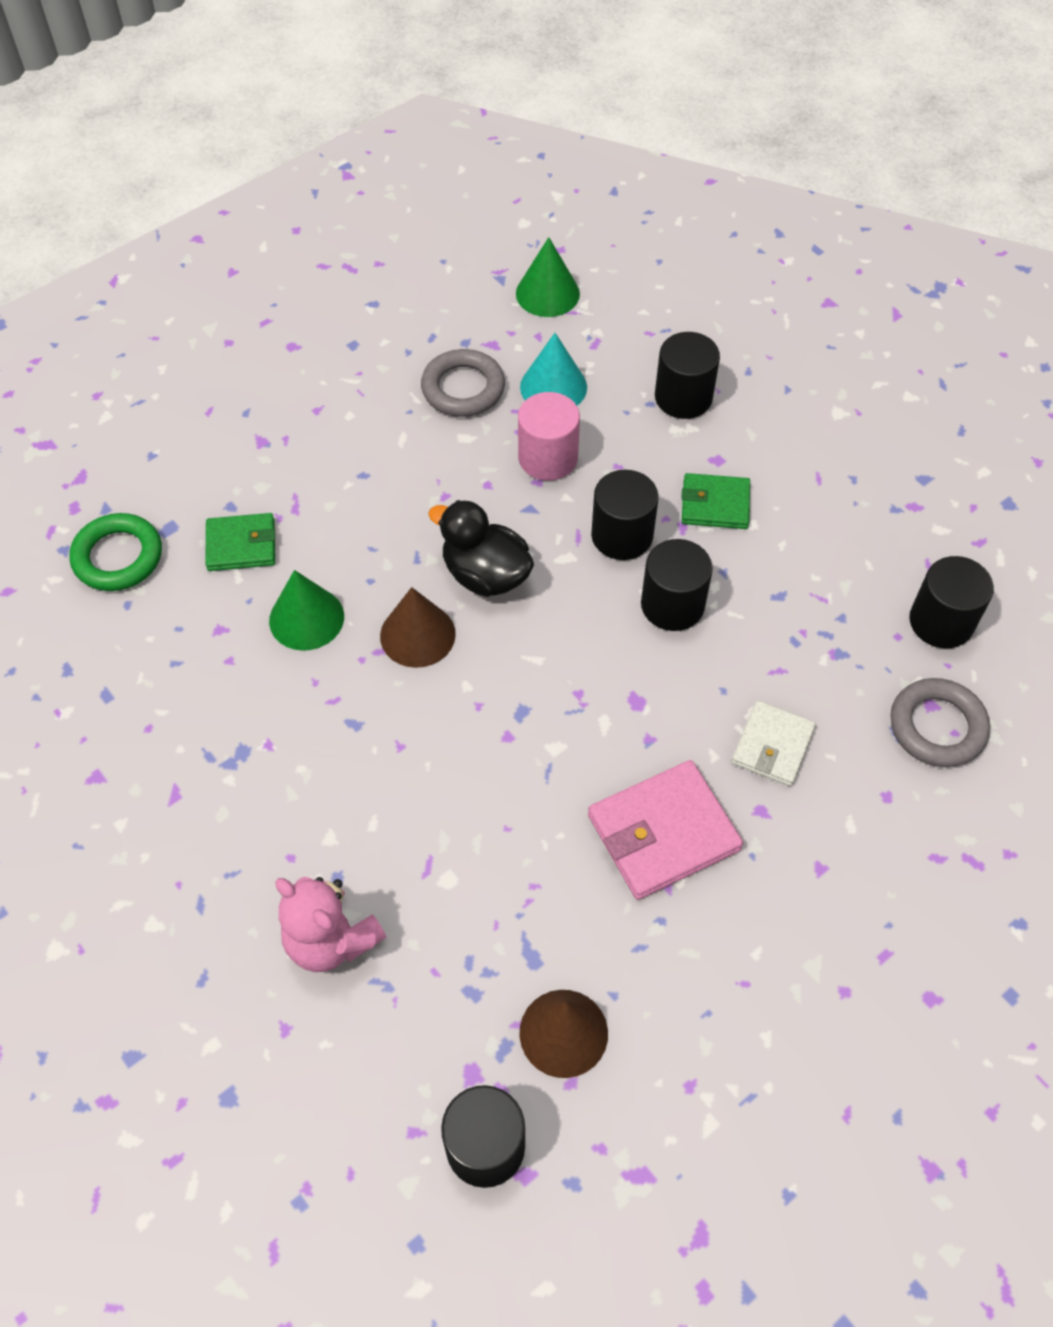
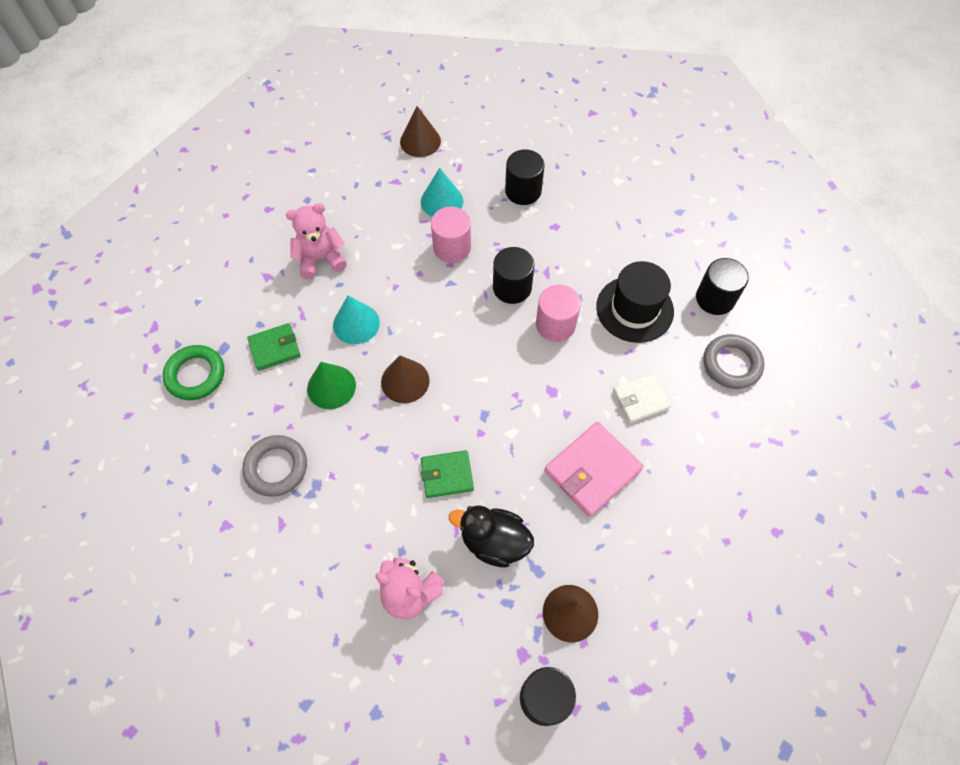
camera: 15 degrees left, 5 degrees up
(347, 433) = (320, 259): none -> pink teddy bear
(370, 536) = (356, 323): none -> turquoise cone
(463, 388) = (386, 214): grey ring -> grey ring (276, 467)
(485, 575) = (436, 332): black duck -> black duck (494, 541)
(547, 293) = (420, 141): green cone -> brown cone
(672, 605) = (555, 325): black cylinder -> pink cylinder
(715, 504) = (562, 255): green wallet -> green wallet (447, 475)
(772, 746) = (640, 399): white wallet -> white wallet turned 60 degrees clockwise
(805, 609) = (634, 309): none -> black hat

